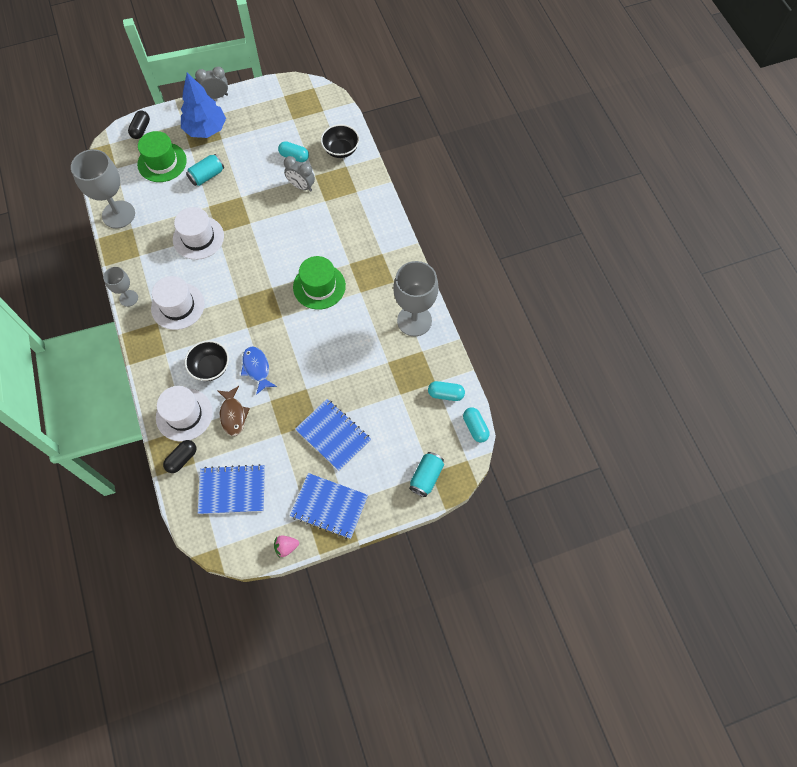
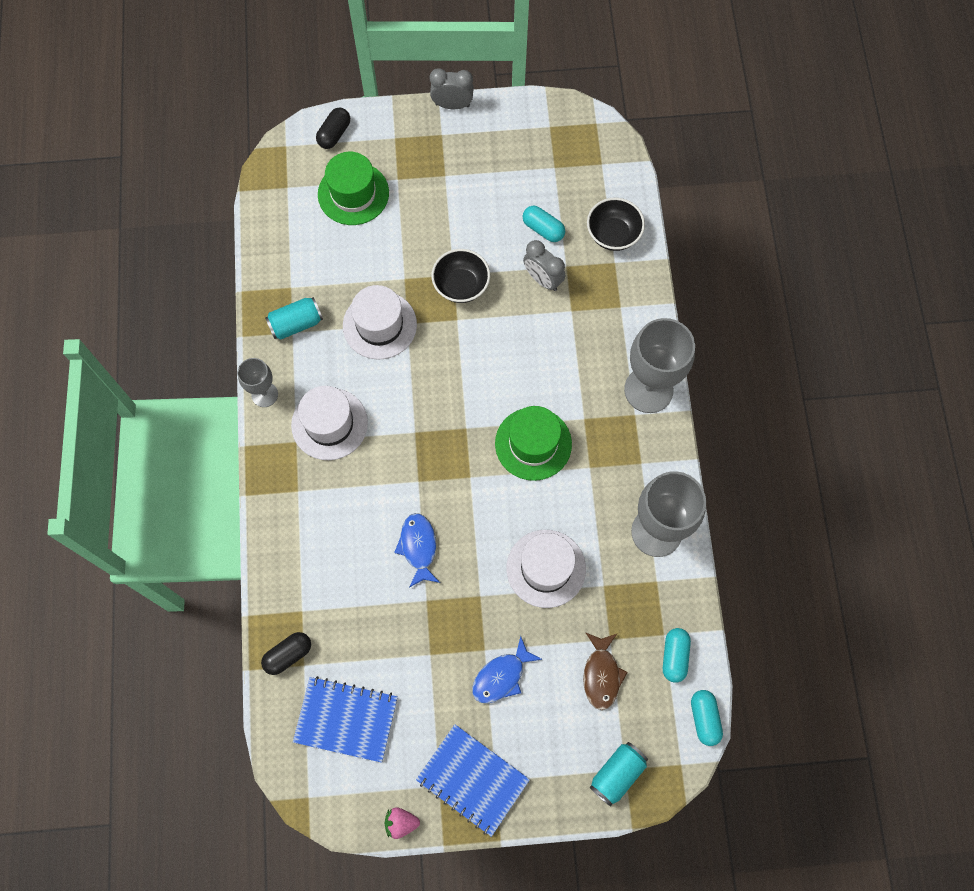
camera: 15 degrees right, 5 degrees up
(118, 214) = (276, 261): grey goblet -> grey goblet (648, 390)
(184, 414) = (304, 590): white hat -> white hat (546, 568)
(206, 129) = (426, 155): blue tree -> none
(207, 176) = (412, 230): turquoise can -> turquoise can (296, 324)
(210, 367) = (355, 529): black bowl -> black bowl (461, 285)
(233, 415) = (371, 608): brown fish -> brown fish (601, 674)
(333, 435) = (501, 676): blue notebook -> blue fish
(445, 394) = (674, 656): turquoise capsule -> turquoise capsule turned 75 degrees clockwise

